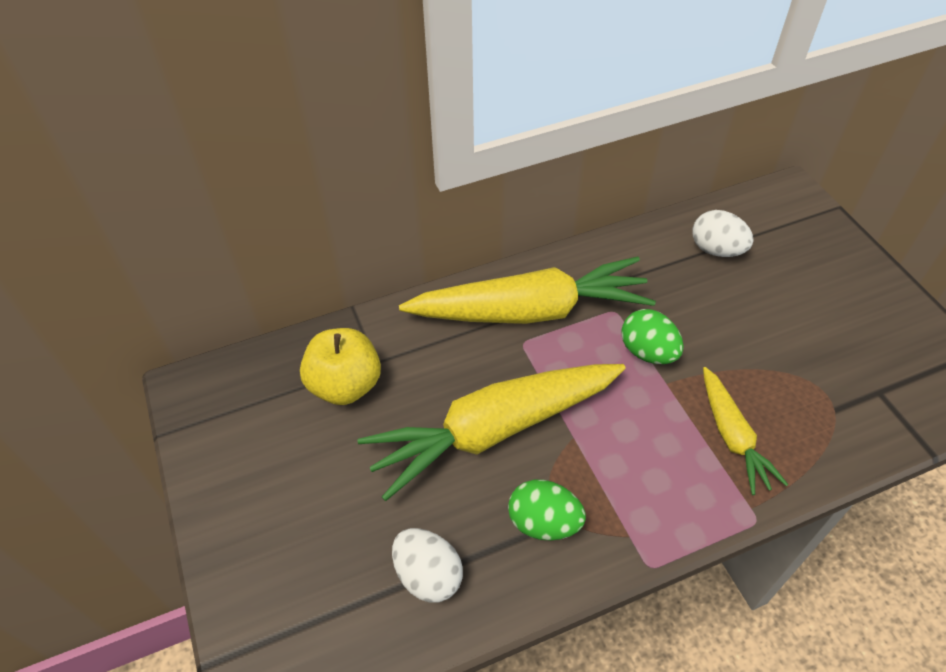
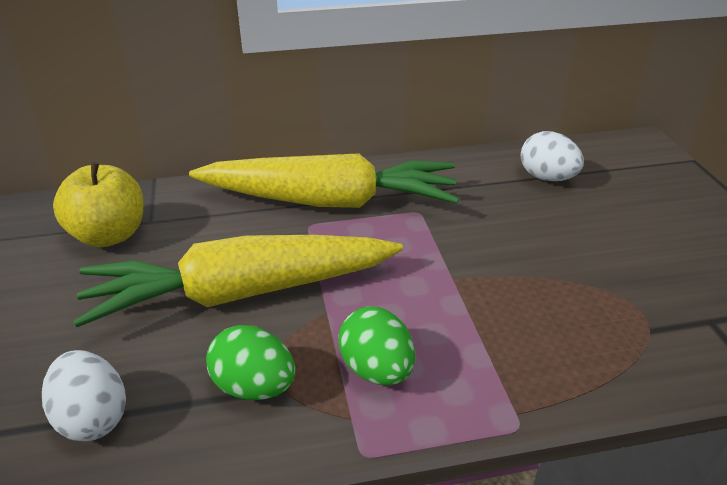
camera: 10 degrees right, 15 degrees down
(648, 352) = (441, 249): green egg -> green egg (376, 370)
(732, 436) = (514, 337): yellow carrot -> none

